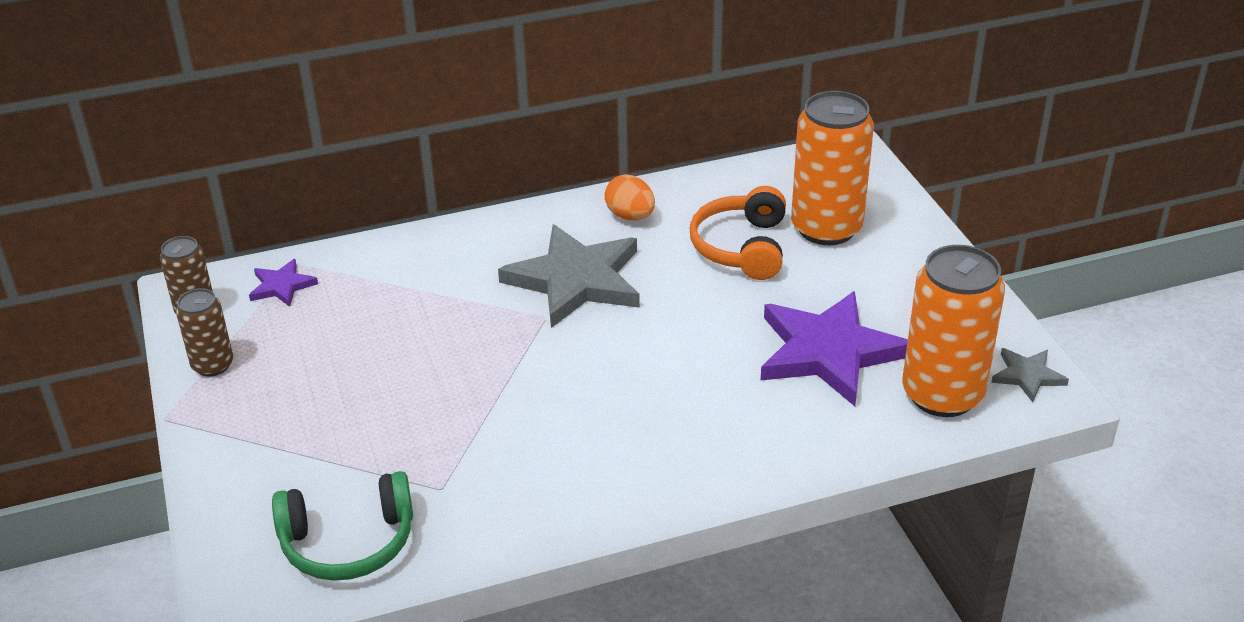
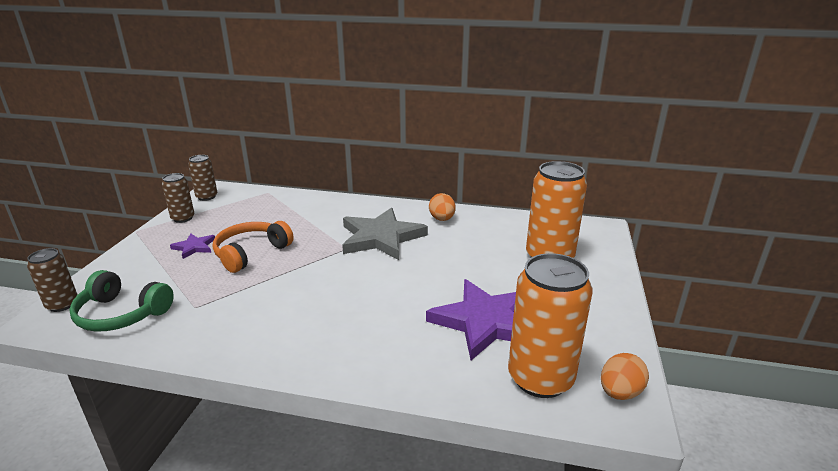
camera: 30 degrees right, 10 degrees down
(235, 570) = (62, 304): none -> brown can
(281, 286) = (251, 199): purple star -> purple star (194, 247)
(742, 247) = (488, 251): orange headphones -> orange headphones (251, 253)
(1027, 376) = (619, 392): grey star -> orange egg

